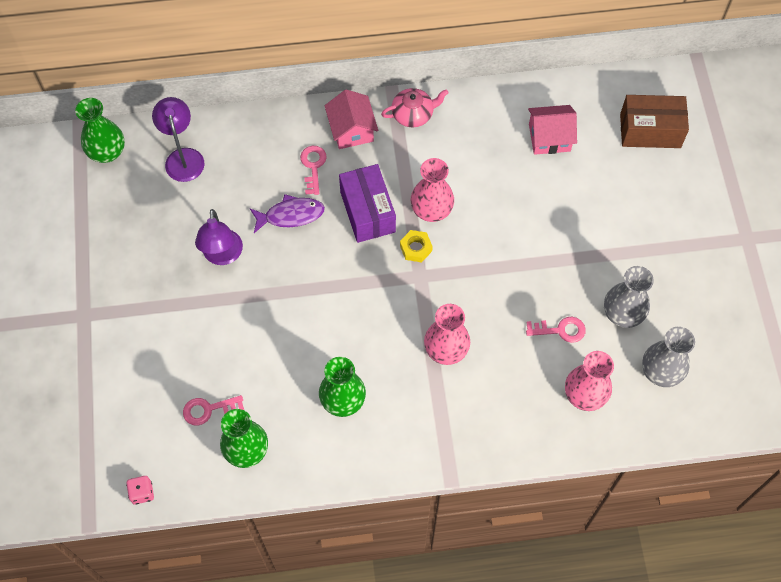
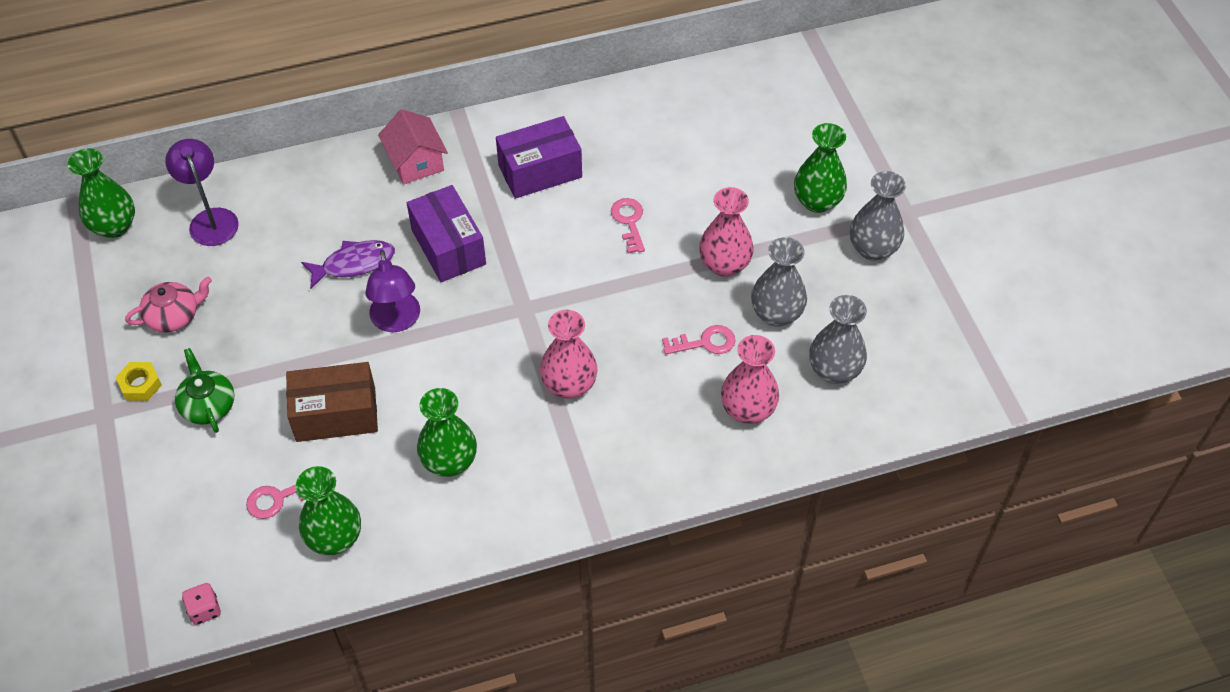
camera: 10 degrees left, 10 degrees down
(163, 321) = (208, 405): none -> green teapot
(222, 255) = (274, 320): purple lamp -> purple lamp (397, 321)
(313, 166) = (374, 207): pink key -> pink key (629, 222)
(413, 114) = (487, 135): pink teapot -> pink teapot (174, 316)
(415, 248) = (513, 278): yellow nut -> yellow nut (140, 385)
(431, 210) = (526, 235): pink vase -> pink vase (724, 265)
(451, 153) = (540, 171): none -> purple box
(549, 137) = (654, 138): pink house -> none
(650, 130) = (771, 115): brown box -> brown box (336, 414)
(674, 216) = (817, 201): none -> green vase
(712, 267) = (873, 249): none -> grey vase

